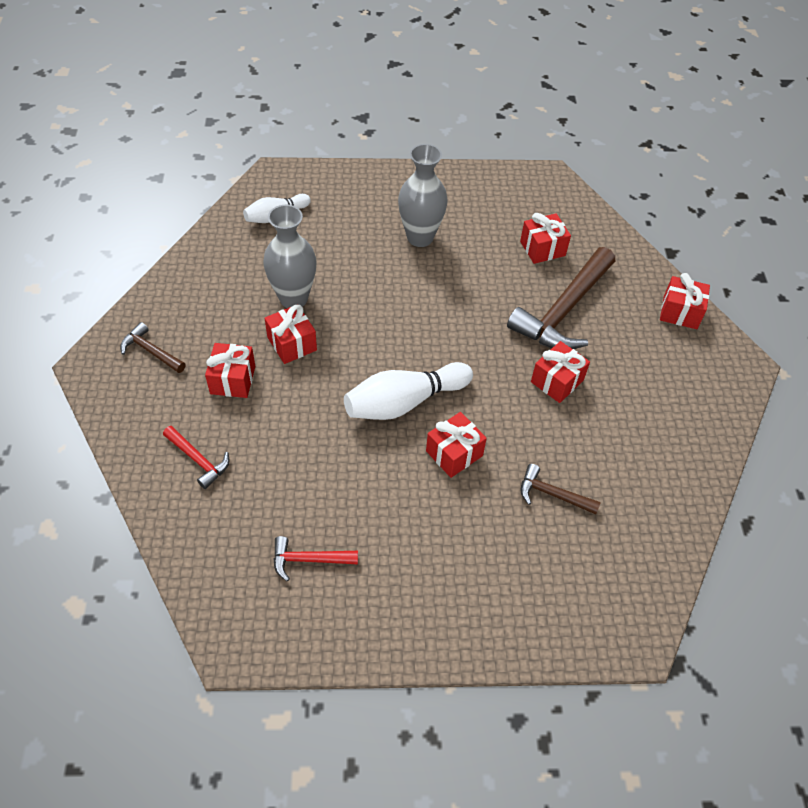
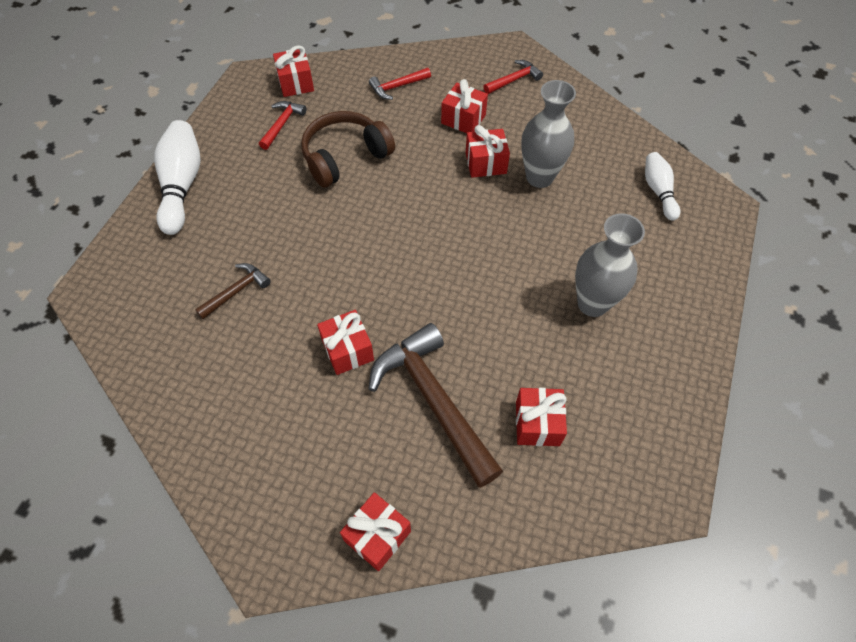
camera: 115 degrees right, 5 degrees up
(151, 351) = (514, 80): brown hammer -> red hammer
(335, 470) = (345, 157): none -> brown headphones
(404, 402) = (386, 220): white bowling pin -> white bowling pin (182, 185)
(454, 453) = (316, 237): red gift -> red gift (296, 83)

